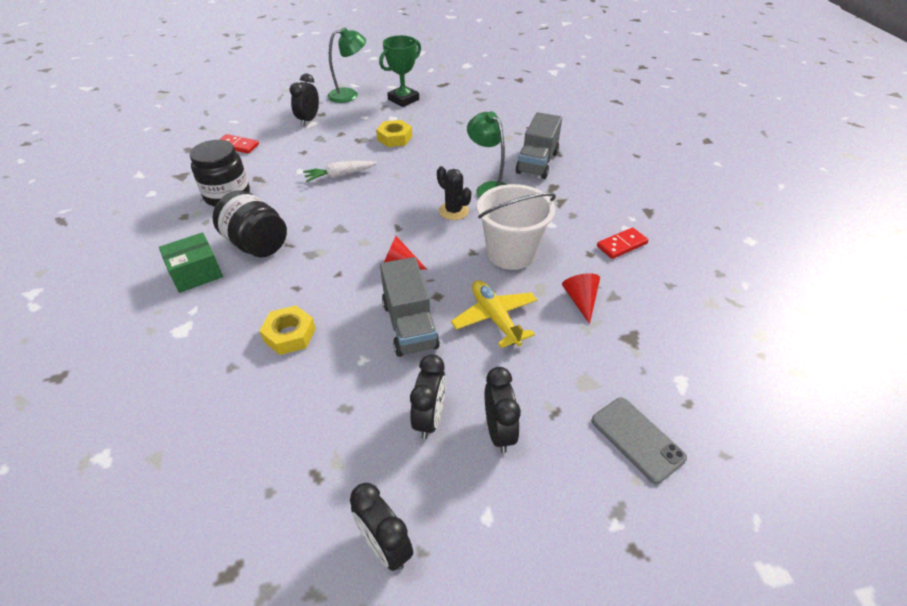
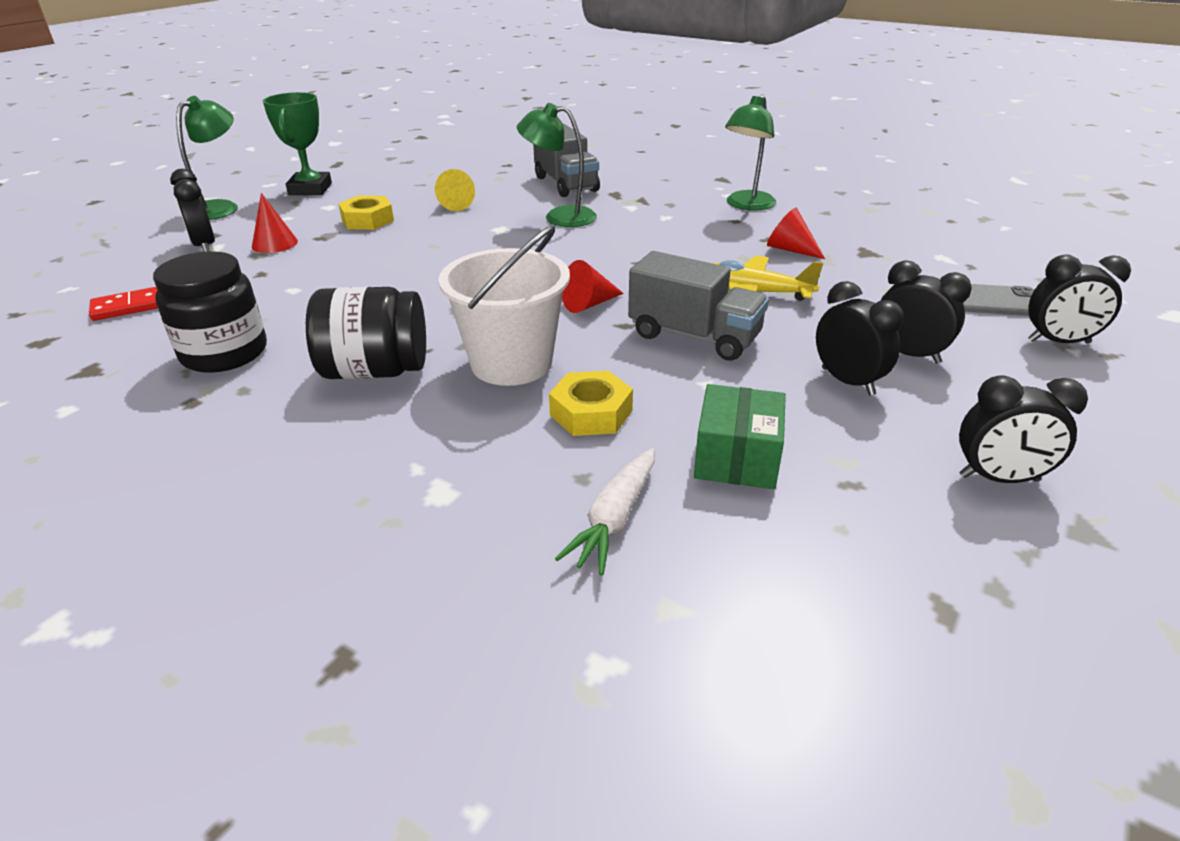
camera: 45 degrees left, 10 degrees down
(196, 273) = (341, 437): green box -> green box (737, 458)
(335, 134) = (274, 244): none -> red cone
(340, 175) = (362, 272): white carrot -> white carrot (615, 518)
(451, 148) = (454, 204): none -> yellow cone
(453, 211) = (558, 245): black cactus -> none
(511, 253) = (674, 248): white bucket -> white bucket (511, 363)
(619, 509) = (1058, 342): none -> black clock
(622, 245) = (746, 205): red domino -> green lamp

